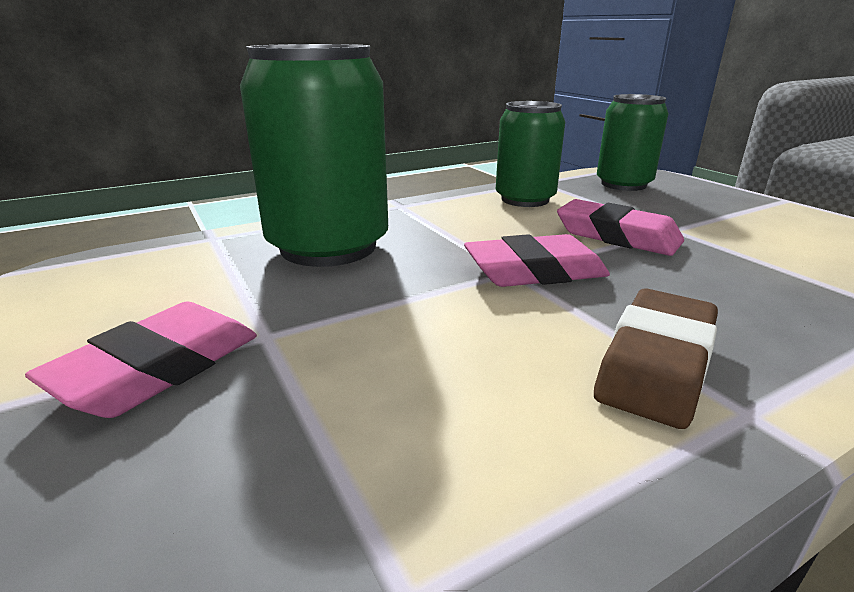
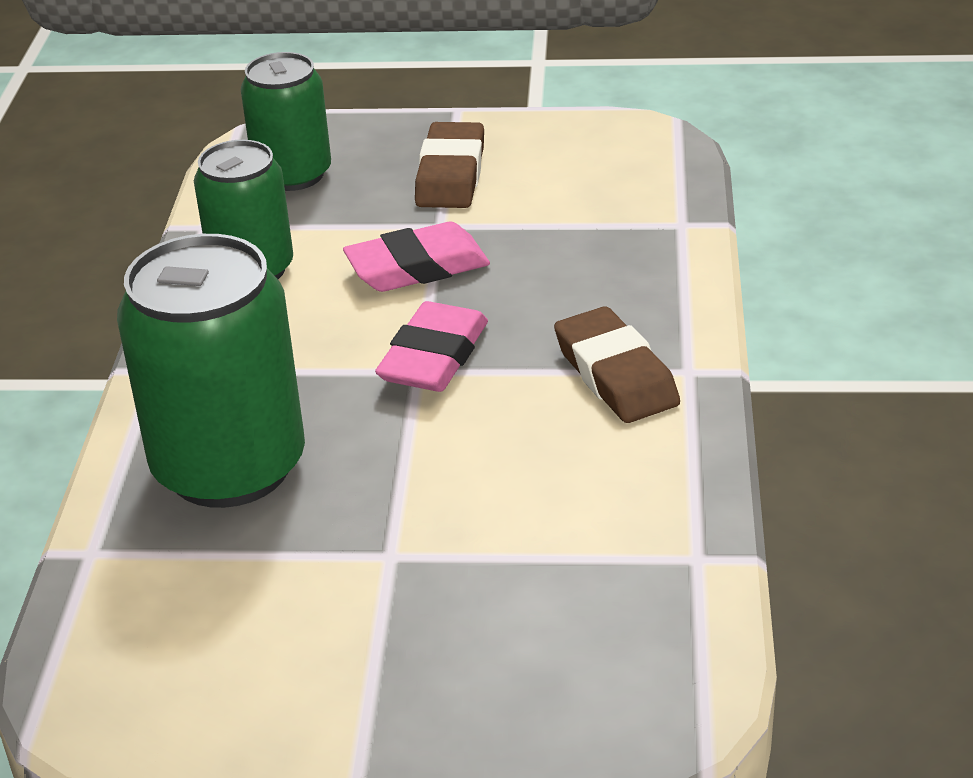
camera: 55 degrees left, 10 degrees up
(159, 368) = (390, 624): pink eraser -> none
(726, 216) = (450, 174): none -> brown eraser

